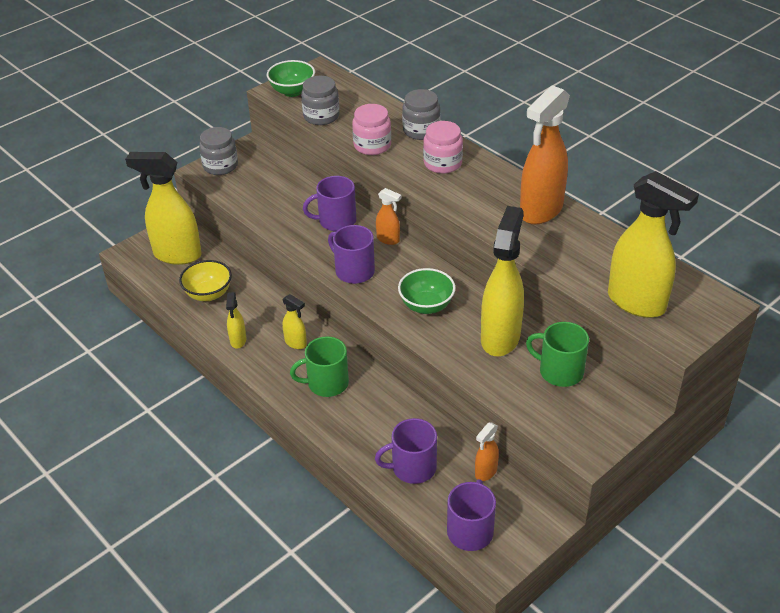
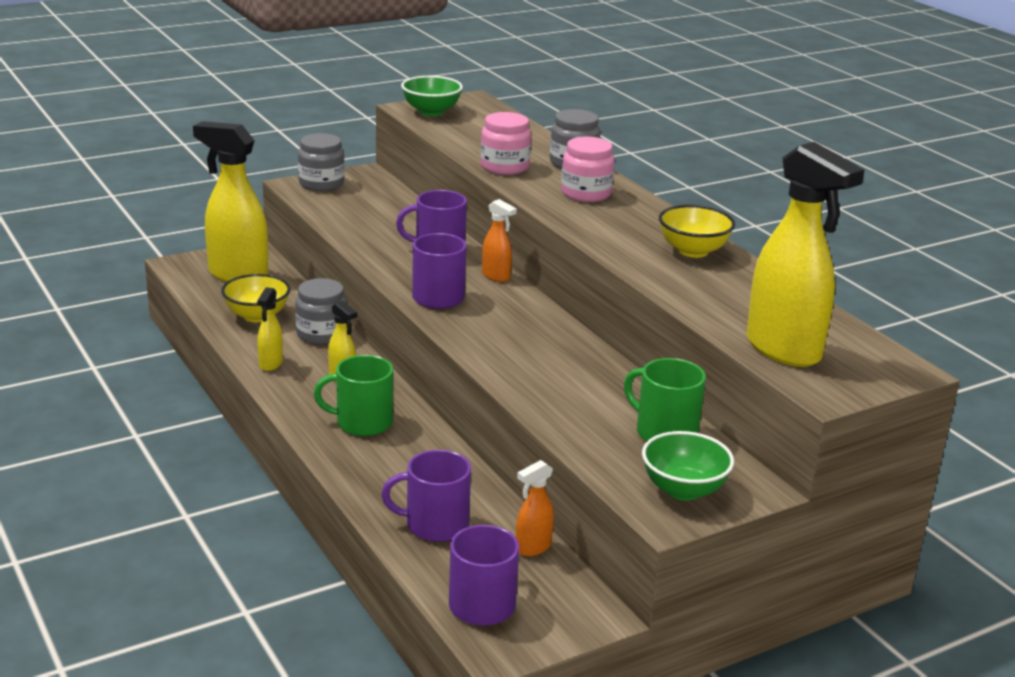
camera: 10 degrees right, 15 degrees down
(321, 116) = (455, 135): grey jar -> grey jar (321, 334)
(426, 305) = (515, 342): green bowl -> green bowl (683, 490)
(500, 337) = (599, 387): yellow spray bottle -> none
(540, 211) = (693, 251): orange spray bottle -> yellow bowl

